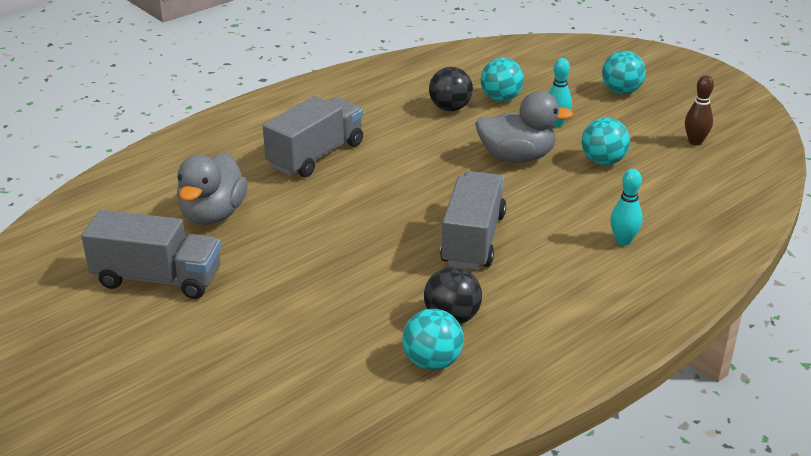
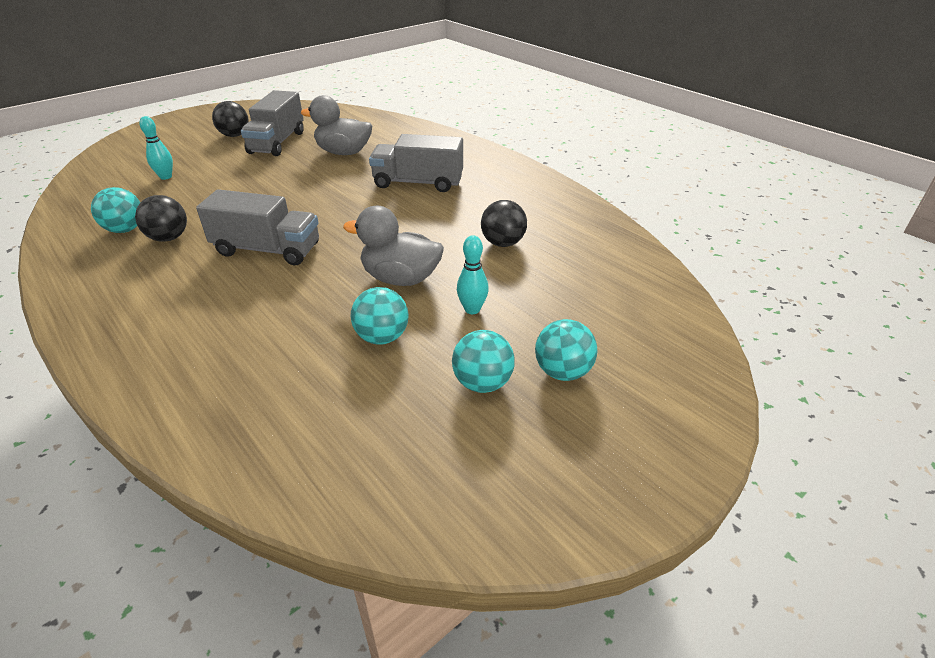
camera: 90 degrees right, 5 degrees up
(111, 329) = (234, 135): none -> black ball
(316, 155) = (418, 183): grey truck -> grey truck turned 150 degrees clockwise
(501, 98) = (528, 274): turquoise ball -> turquoise ball (482, 383)
(517, 157) = (400, 278): grey duck -> grey duck turned 105 degrees clockwise
(623, 241) = (223, 336): turquoise bowling pin -> turquoise bowling pin (166, 177)
(695, 142) = (420, 429): brown bowling pin -> none

